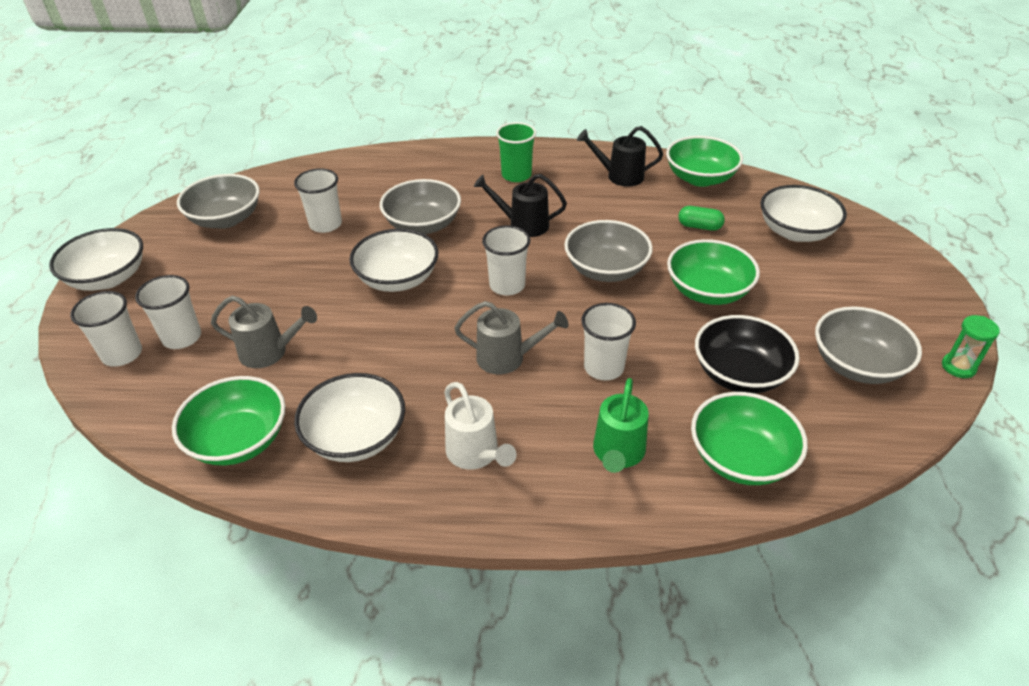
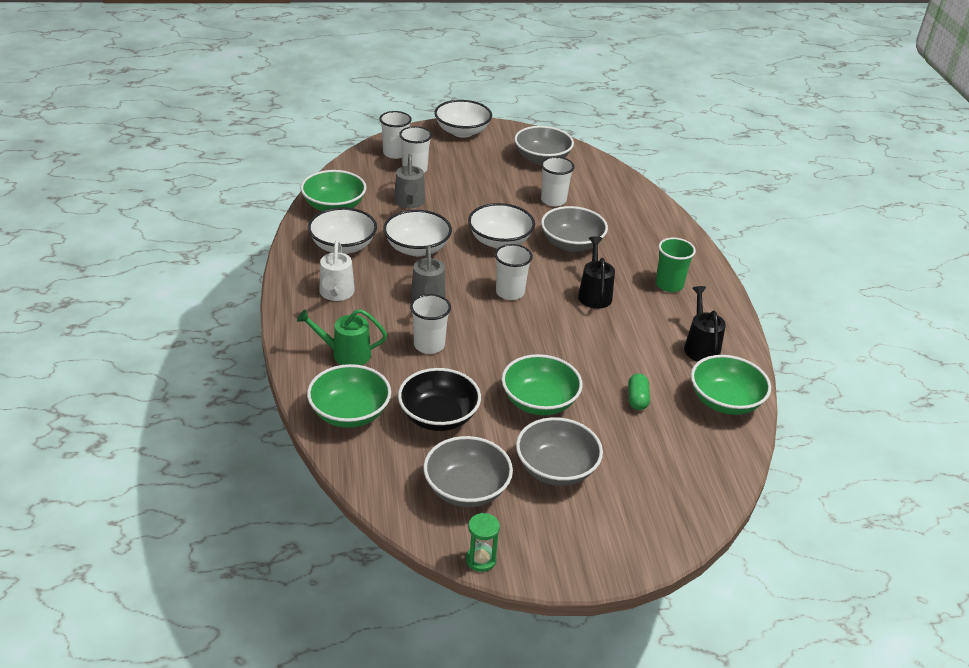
camera: 75 degrees right, 5 degrees down
(476, 454) = (336, 294): white watering can -> white watering can turned 45 degrees counterclockwise
(606, 270) = (548, 342): grey bowl -> grey bowl (556, 469)
(796, 232) = (657, 466): white bowl -> white bowl (417, 248)

